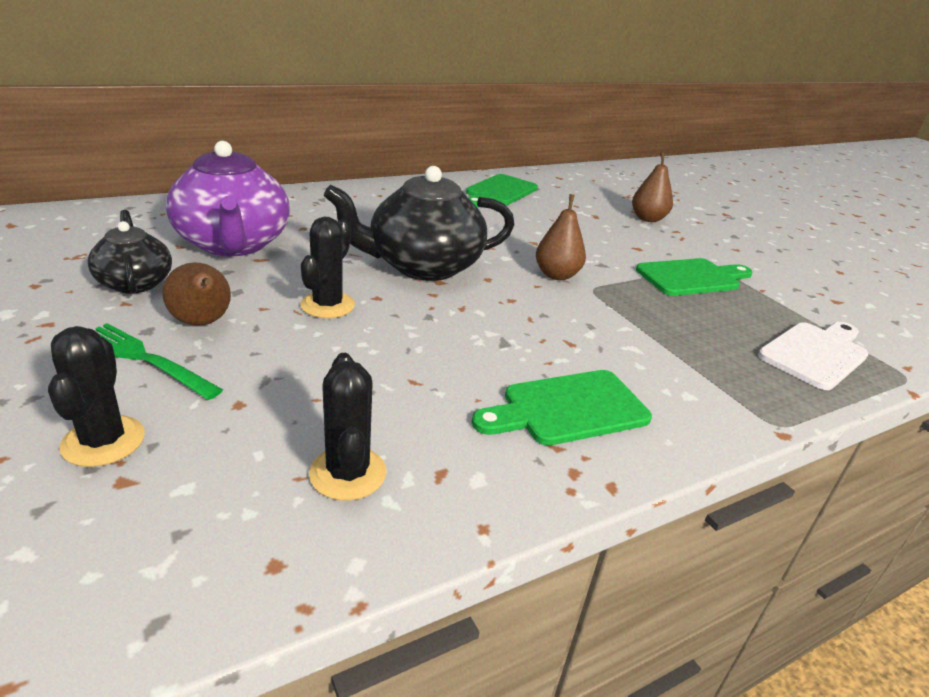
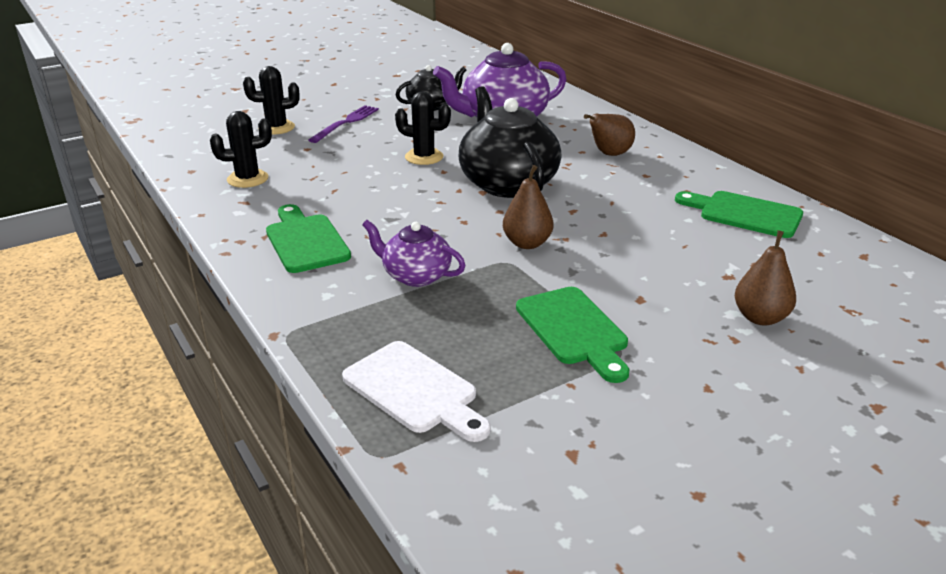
camera: 90 degrees right, 0 degrees up
(146, 359) = (346, 123): green fork -> purple fork
(202, 323) = (388, 128): brown pear -> brown pear (609, 154)
(632, 337) = (415, 276): none -> purple teapot

